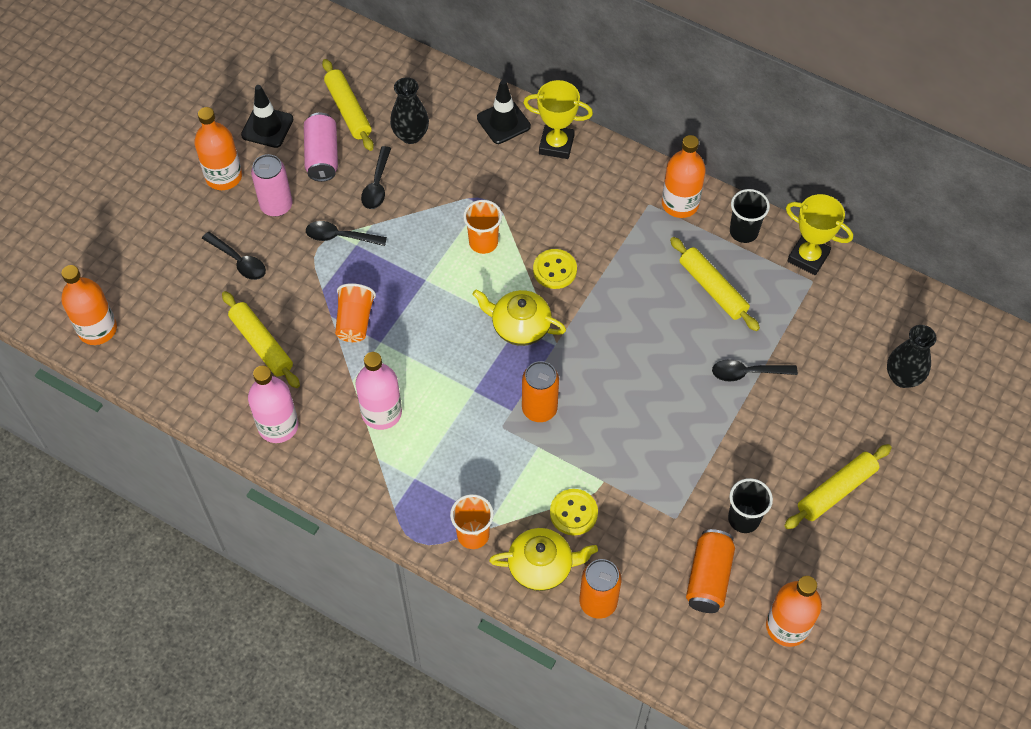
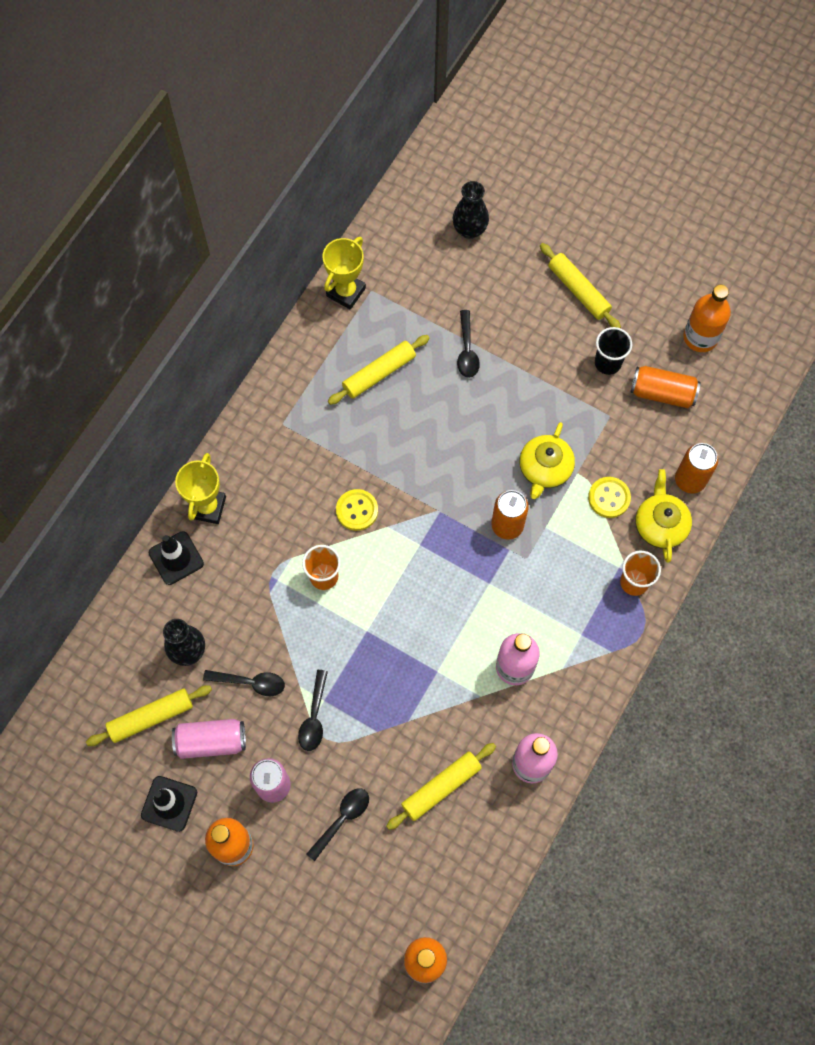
camera: 90 degrees left, 10 degrees up
(355, 321) = (414, 697): orange cup -> none
(519, 326) = (419, 542): yellow teapot -> yellow teapot (545, 469)
(680, 204) = (283, 396): orange bottle -> none
(743, 232) = (316, 343): black cup -> none

